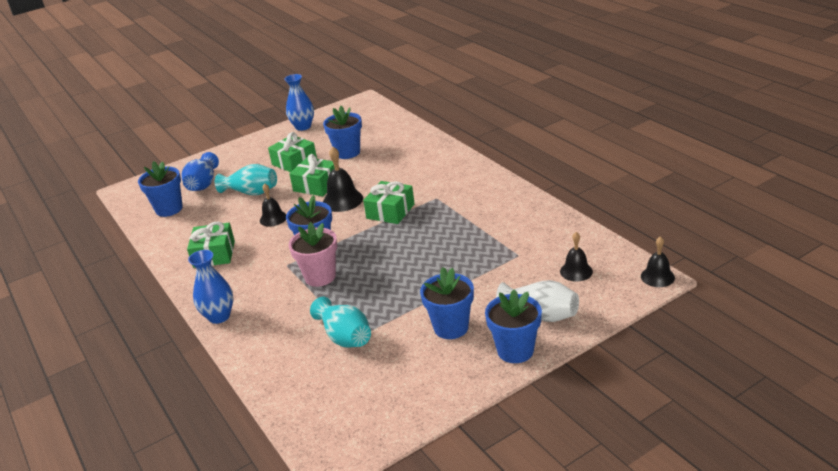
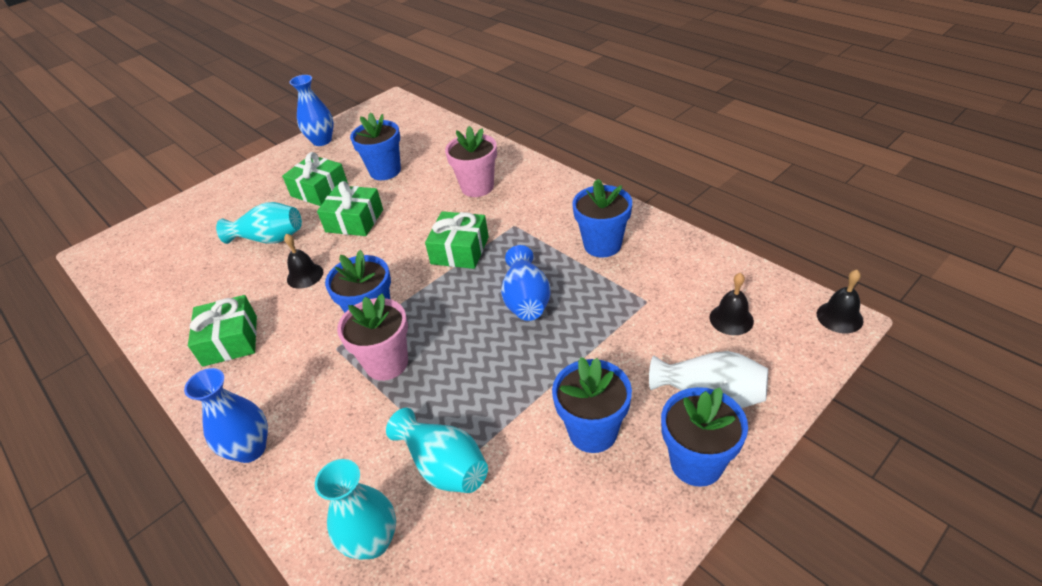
camera: 10 degrees left, 10 degrees up
(169, 209) = (159, 274): blue flower pot -> blue flower pot (602, 245)
(203, 184) = (202, 232): blue vase -> blue vase (526, 300)
(289, 371) = (372, 541): none -> turquoise vase
(342, 200) = (393, 239): black bell -> none
(416, 169) = (477, 187): none -> pink flower pot

